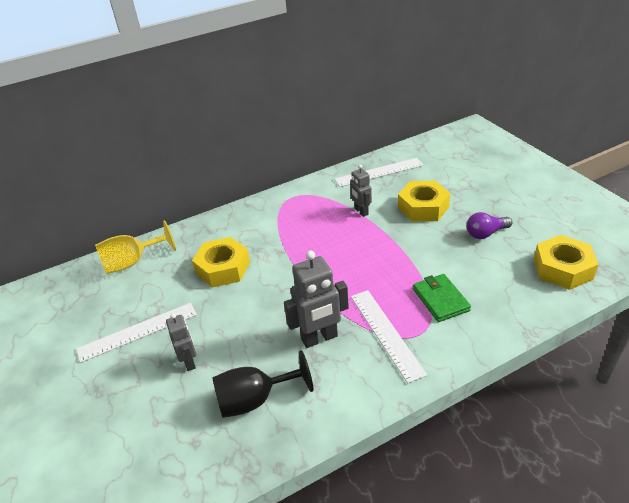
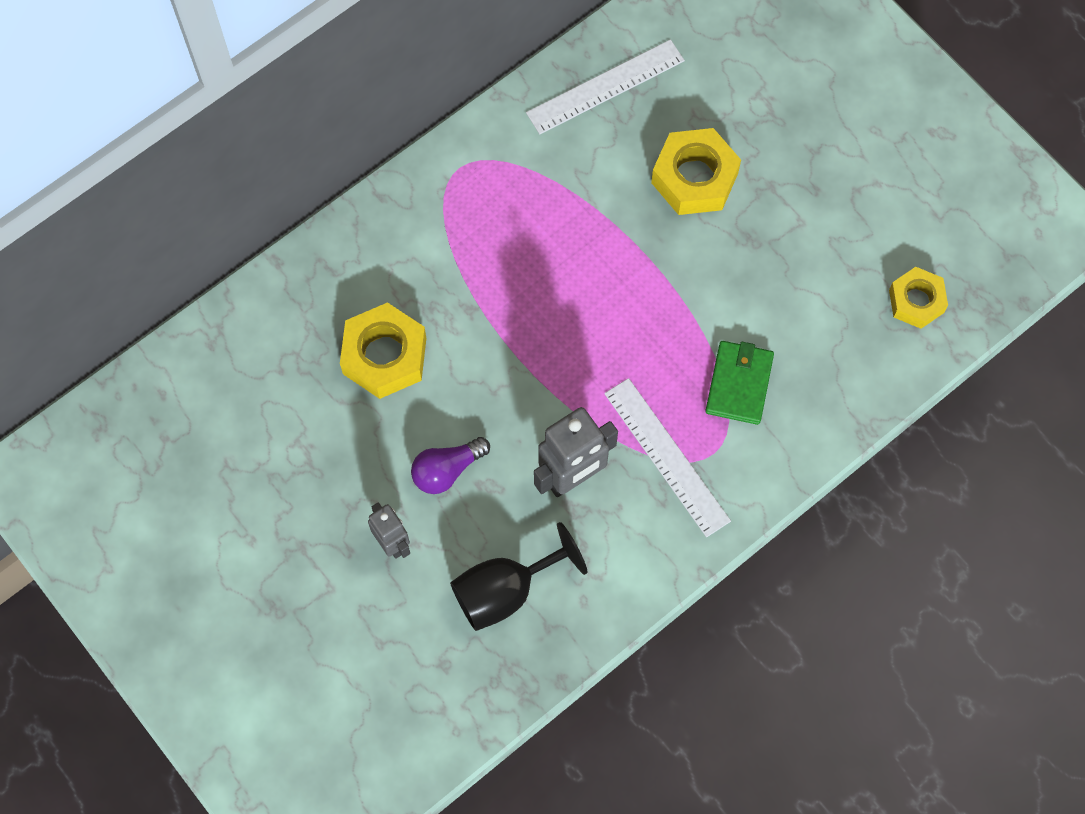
camera: 15 degrees left, 30 degrees up
(132, 262) = (222, 359): yellow goblet -> none
(137, 332) = (292, 500): white ruler -> none
(361, 211) = (589, 197): grey robot -> none
(440, 300) = (739, 384): green wallet -> green wallet turned 45 degrees clockwise
(486, 233) = (801, 233): purple light bulb -> purple light bulb (447, 470)
(562, 269) = (916, 301): yellow nut -> yellow nut, size x0.65

